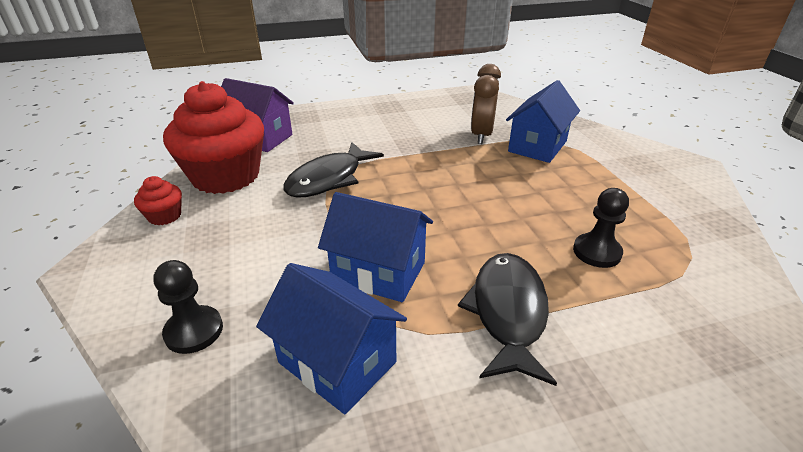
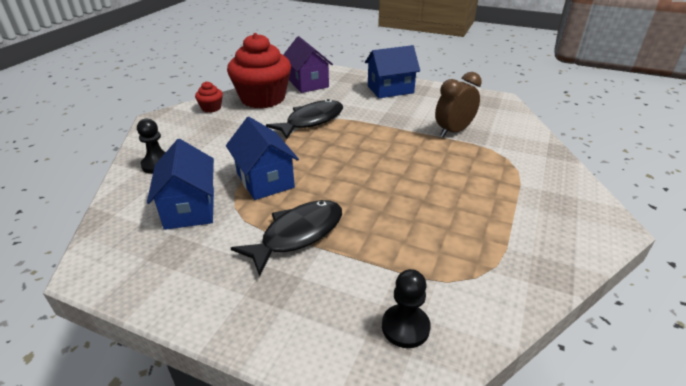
camera: 40 degrees right, 0 degrees up
(329, 179) = (311, 121): black fish -> black fish turned 150 degrees clockwise
(537, 146) = (486, 155): blue house -> blue house (390, 89)
(597, 252) = (408, 236): black pawn -> black pawn (405, 327)

